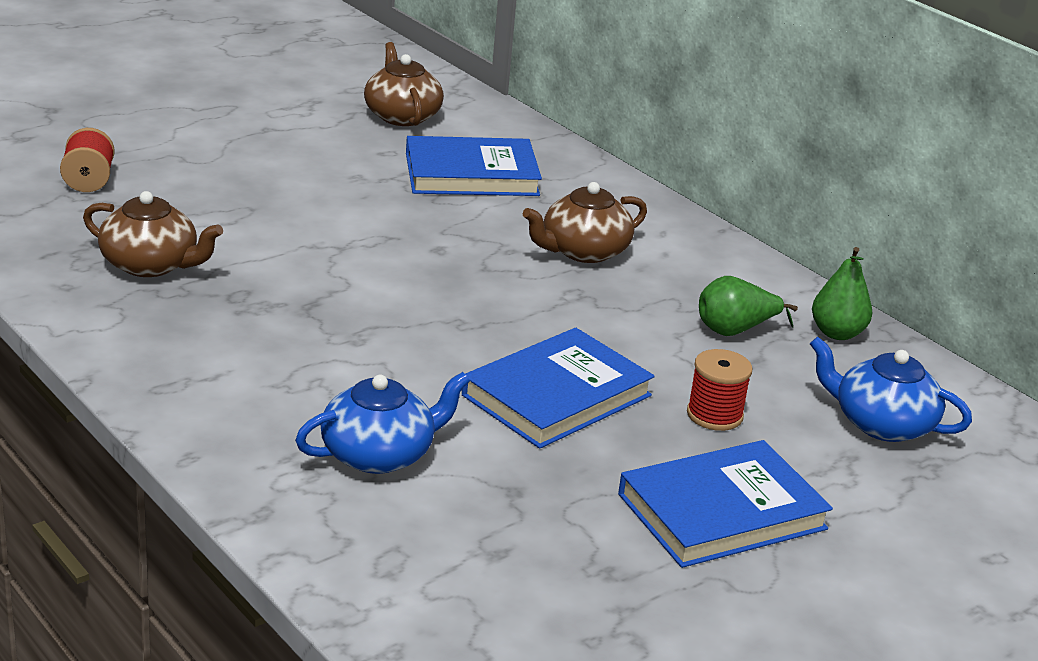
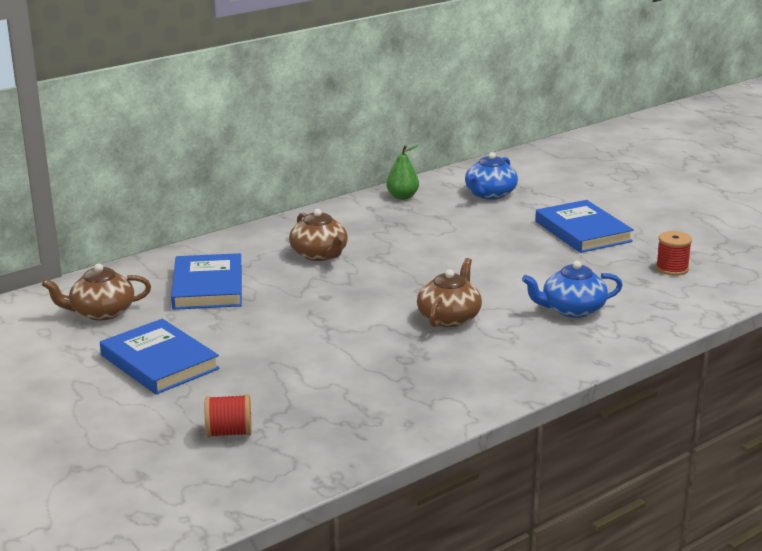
camera: 85 degrees left, 5 degrees down
(151, 265) = (368, 393): brown teapot -> brown teapot (449, 317)
(379, 454) = (572, 309): blue teapot -> blue teapot turned 75 degrees counterclockwise
(556, 395) = (493, 265): blue book -> blue book (159, 362)
(714, 415) = (497, 229): red spool -> red spool (672, 269)
(735, 331) = (407, 220): green pear -> none

